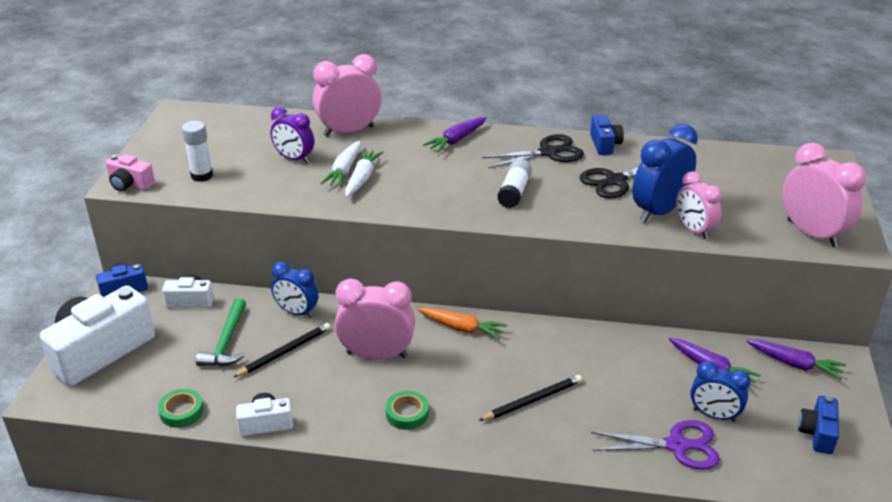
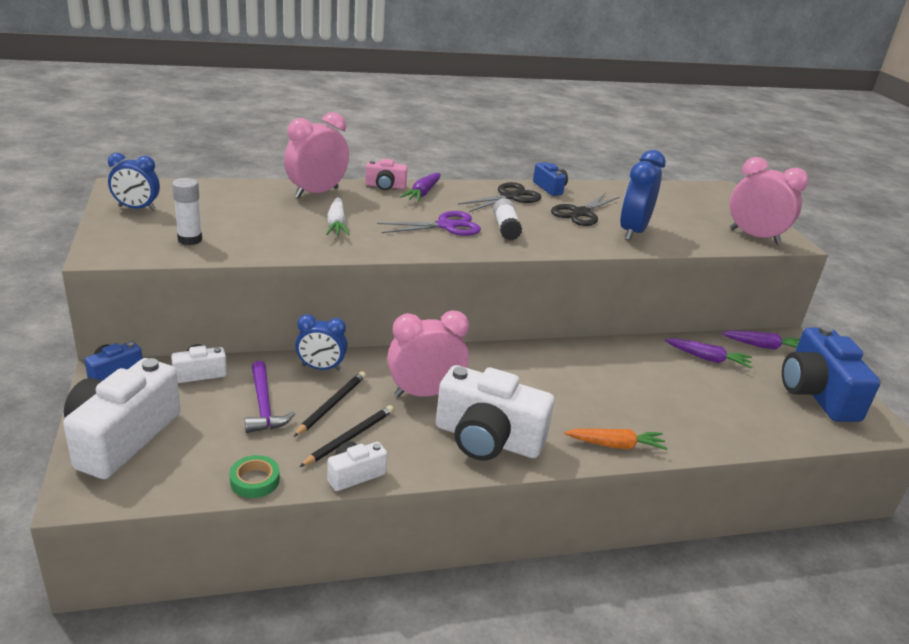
camera: 25 degrees left, 5 degrees down
(130, 184) = (112, 254): pink camera -> pink camera (385, 186)
(226, 342) = (264, 406): green hammer -> purple hammer
(294, 159) = (279, 218): purple clock -> none
(362, 179) = (359, 229): white carrot -> none
(407, 413) = (487, 439): green tape -> white camera
(462, 328) = (487, 358): orange carrot -> orange carrot (615, 445)
(532, 400) = (589, 407): black pencil -> black pencil (349, 437)
(676, 446) = (727, 422): purple scissors -> purple scissors (446, 226)
(693, 230) = (670, 242): pink clock -> none
(714, 415) = (736, 393): blue clock -> blue clock (137, 208)
(817, 433) = (816, 393): blue camera -> blue camera, size x2.07

